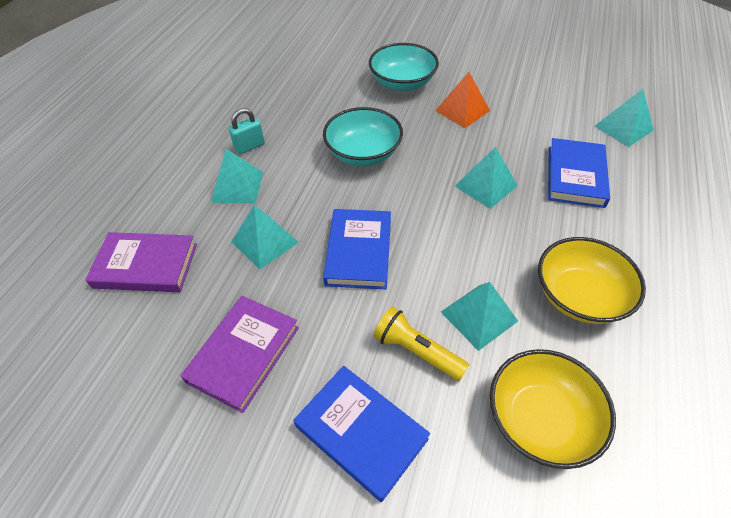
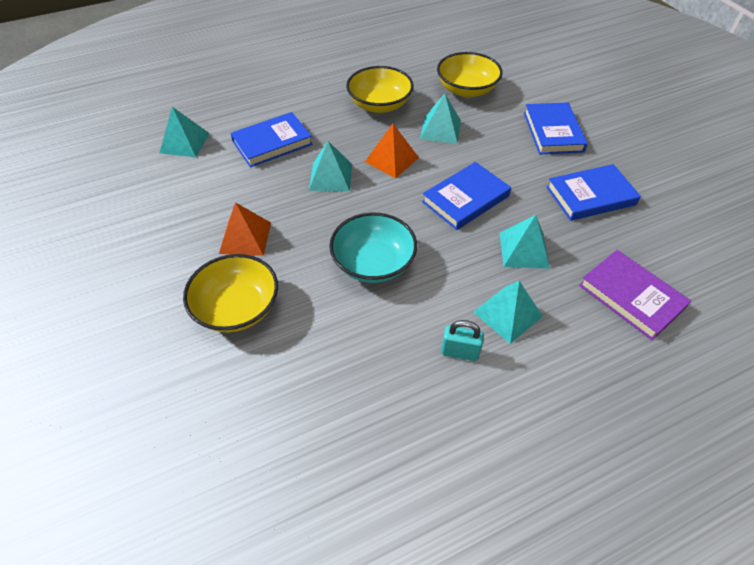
camera: 135 degrees left, 0 degrees up
(244, 354) = (590, 196): purple book -> blue book
(402, 83) = (237, 308): turquoise bowl -> yellow bowl
(417, 351) = (491, 138): yellow flashlight -> none
(468, 240) = (392, 159): none -> orange pyramid

